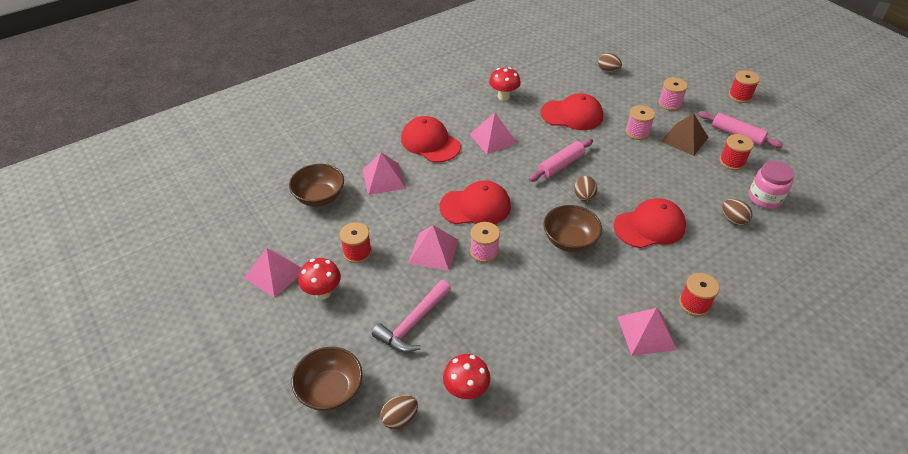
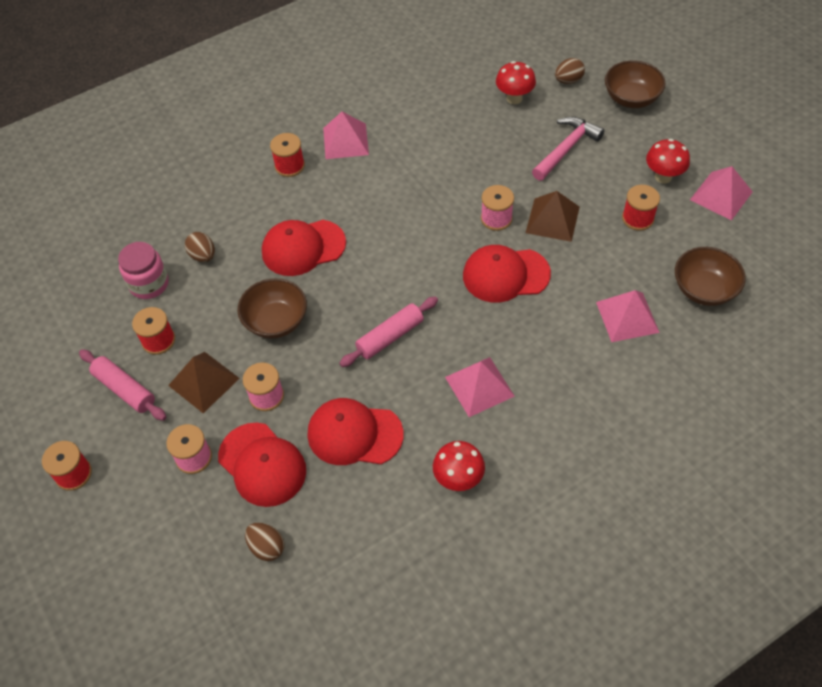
camera: 175 degrees left, 10 degrees up
(430, 142) = (571, 379): red cap -> red cap (262, 464)
(433, 251) = (552, 219): pink pyramid -> brown pyramid
(569, 240) = (399, 231): brown bowl -> brown bowl (276, 321)
(584, 197) = (370, 287): brown egg -> none

